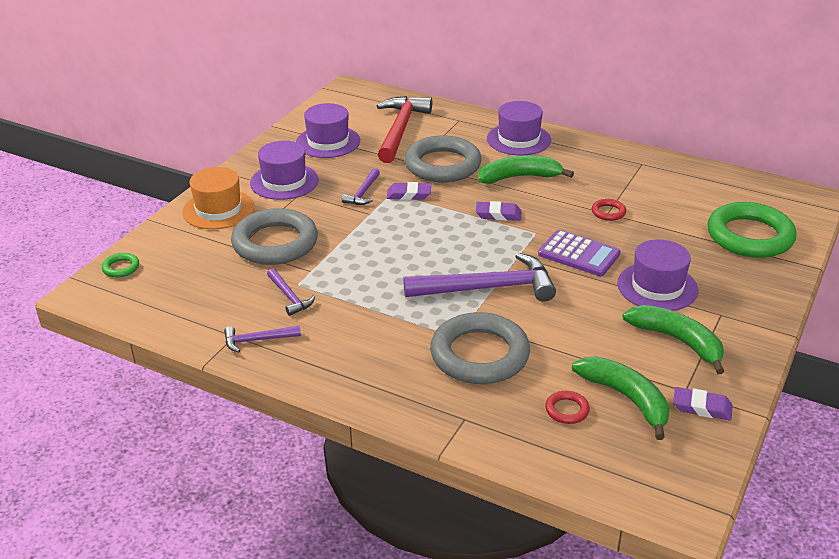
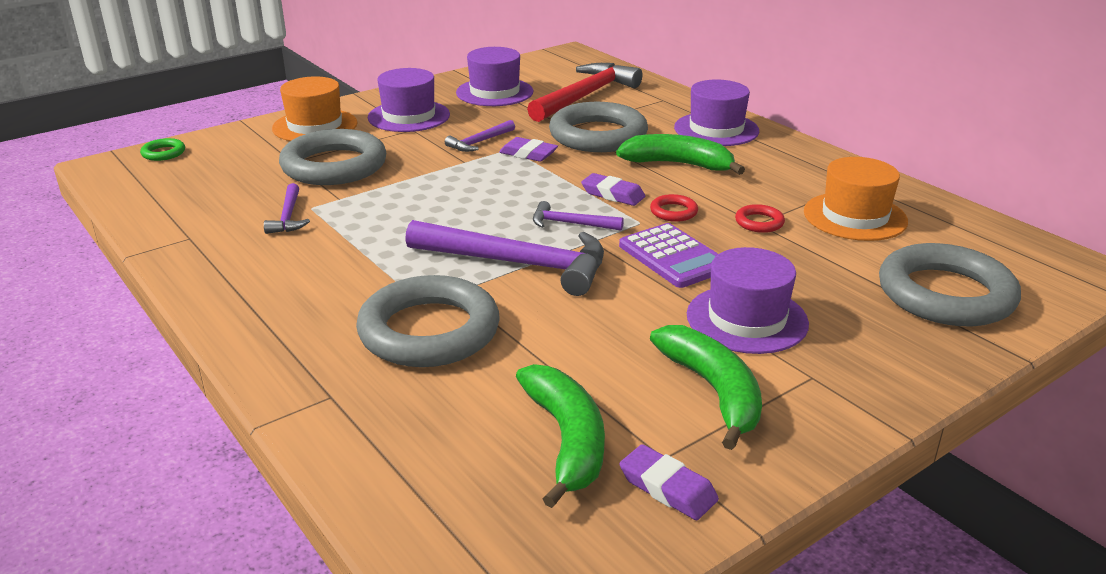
camera: 25 degrees right, 5 degrees down
(257, 340) = (206, 248): purple hammer -> purple hammer (570, 223)
(567, 410) = (470, 428): red ring -> red ring (673, 212)
(660, 192) = (855, 216): none -> orange hat
(749, 236) = (945, 294): green ring -> grey ring

